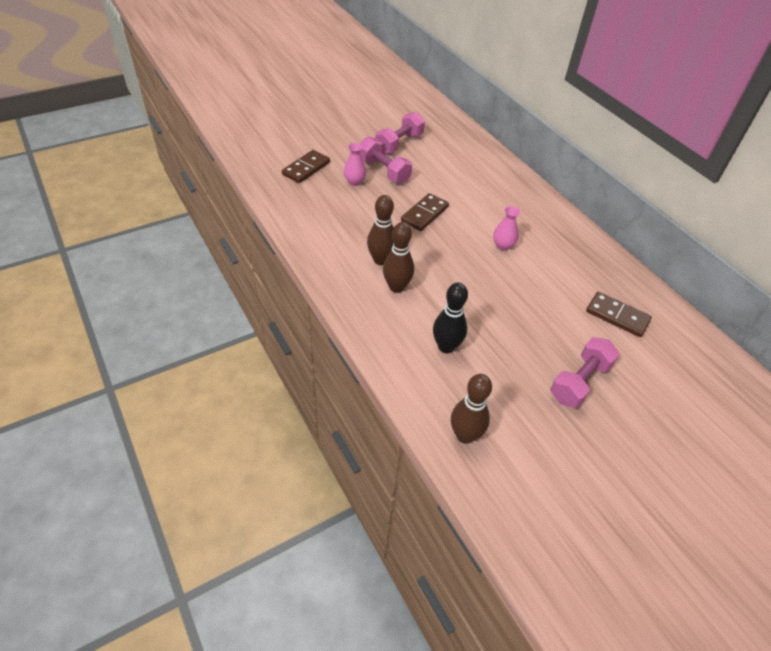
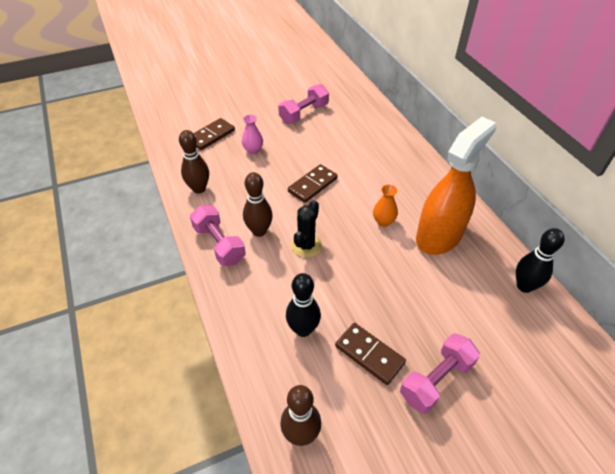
camera: 10 degrees right, 0 degrees up
(384, 171) = (283, 140): pink dumbbell -> pink dumbbell (219, 244)
(396, 287) = (268, 261): brown bowling pin -> brown bowling pin (199, 189)
(431, 271) = (306, 245): none -> black cactus
(503, 246) = (383, 221): pink vase -> orange vase
(559, 257) = (439, 236): none -> orange spray bottle
(617, 316) = (489, 306): brown domino -> brown domino (369, 354)
(646, 297) = (524, 286): none -> black bowling pin

